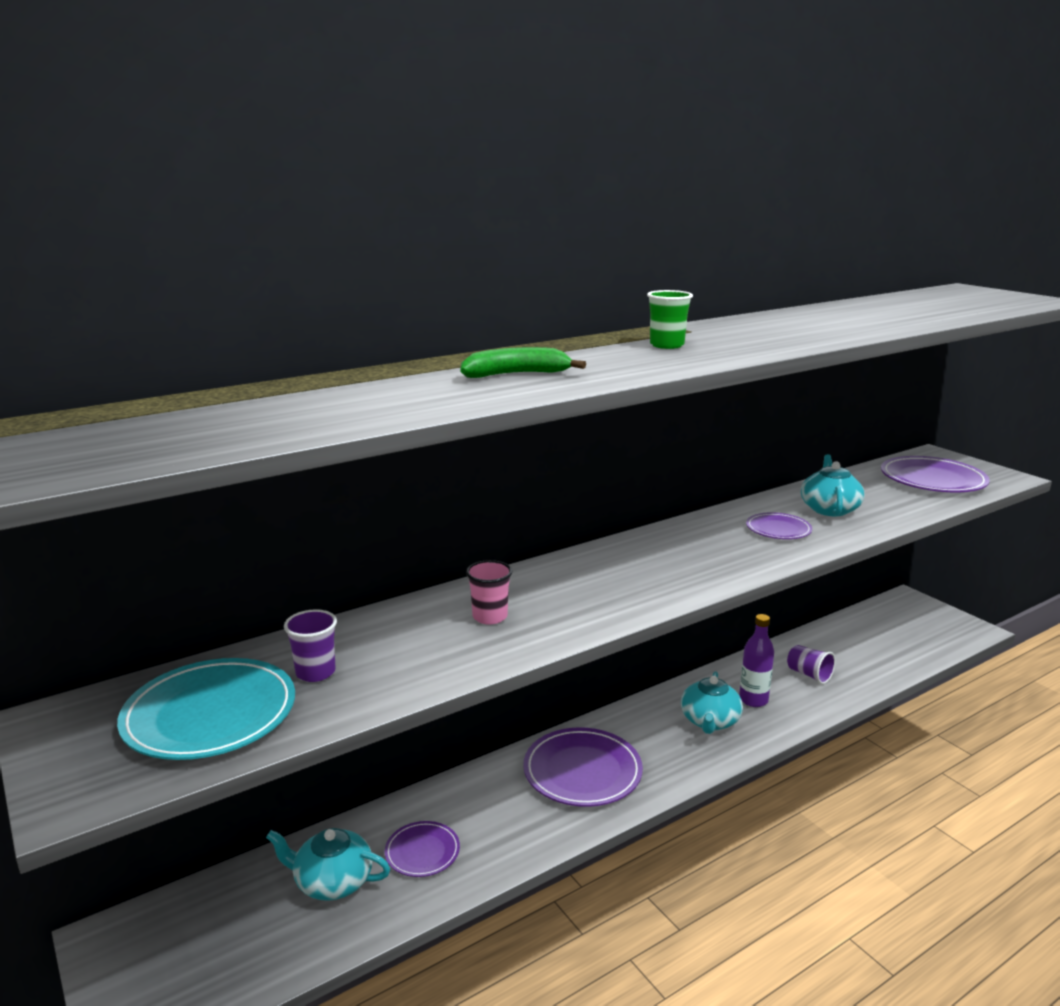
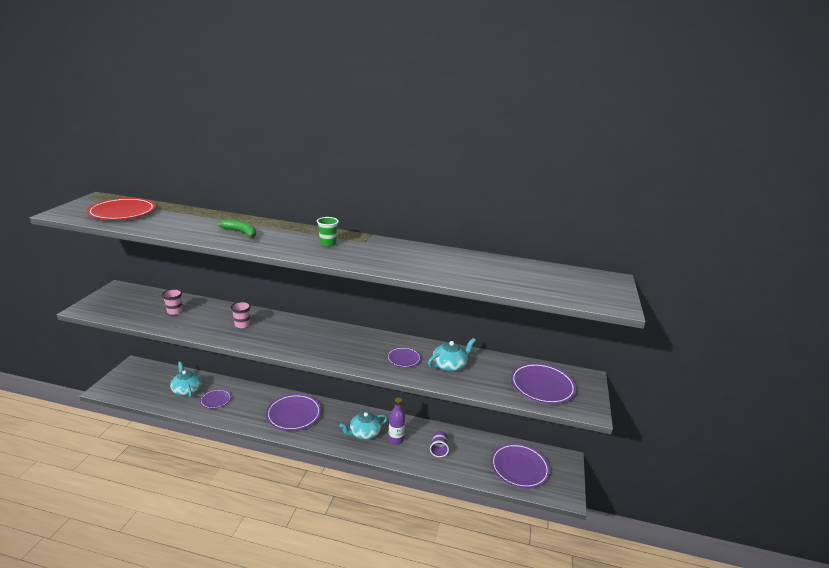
camera: 45 degrees right, 5 degrees up
(167, 428) = (122, 212): none -> red plate
(210, 715) = (137, 307): turquoise plate -> none
(315, 672) = (174, 311): purple cup -> pink cup
(898, 635) = (519, 468): none -> purple plate

